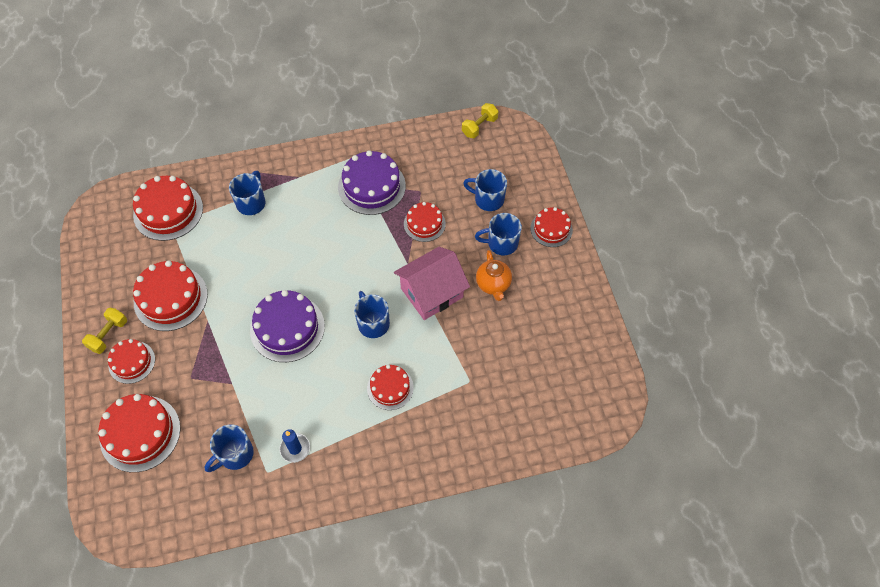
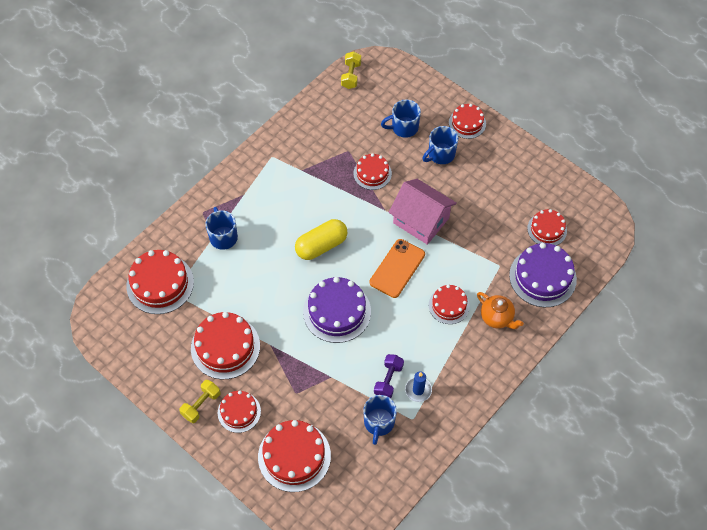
camera: 35 degrees left, 0 degrees up
(108, 335) = (201, 405): yellow dumbbell -> yellow dumbbell turned 45 degrees clockwise
(277, 421) = (388, 380): none -> purple dumbbell
(325, 261) = (321, 246): none -> yellow capsule
(371, 186) = (307, 169): purple cake -> purple cake (542, 277)
(373, 323) = (397, 268): blue mug -> orange phone
(432, 293) = (421, 220): pink house -> pink house turned 75 degrees counterclockwise
(493, 285) = (459, 188): orange teapot -> orange teapot (497, 318)
(545, 376) = (547, 229): none -> red cake

